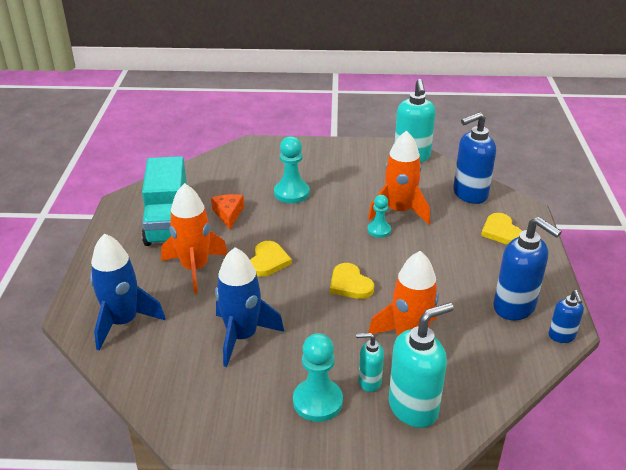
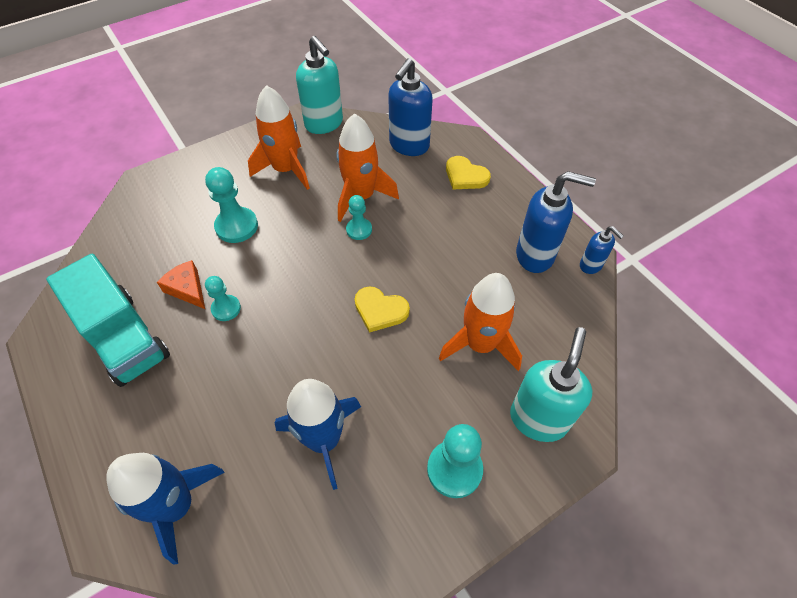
camera: 35 degrees left, 20 degrees up
(195, 268) = (205, 383): orange rocket -> orange rocket (286, 170)
(243, 235) = (226, 308): none -> turquoise pawn
(268, 261) = (278, 327): yellow heart -> none
(369, 381) = (481, 415): turquoise soap dispenser -> none

